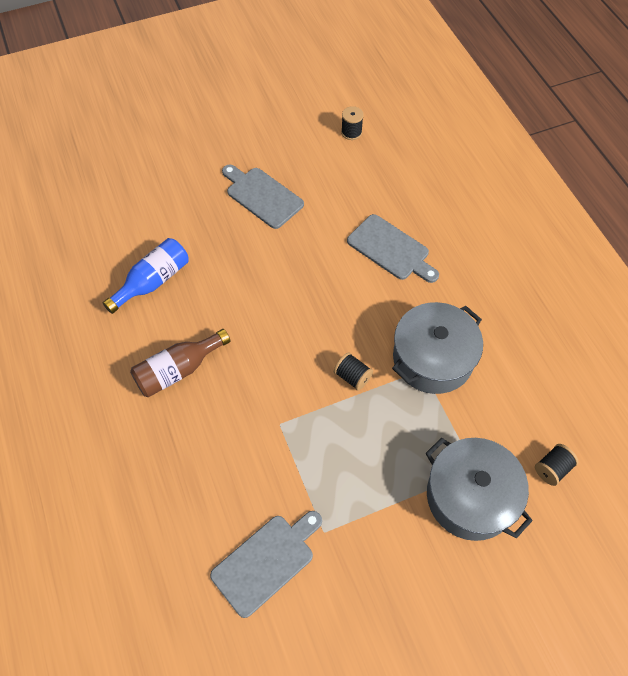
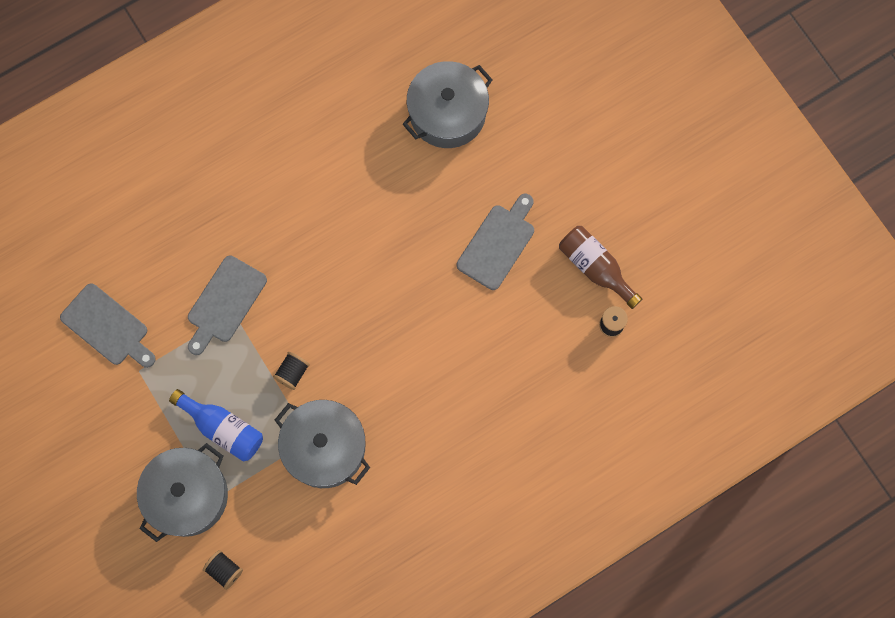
camera: 80 degrees right, 15 degrees up
(128, 214) = (447, 113): none -> grey pot
(153, 281) = (369, 161): blue bottle -> blue bottle (223, 429)
(178, 370) = (274, 210): brown bottle -> brown bottle (595, 268)
(391, 249) = (451, 391): grey cutting board -> grey cutting board (225, 303)

